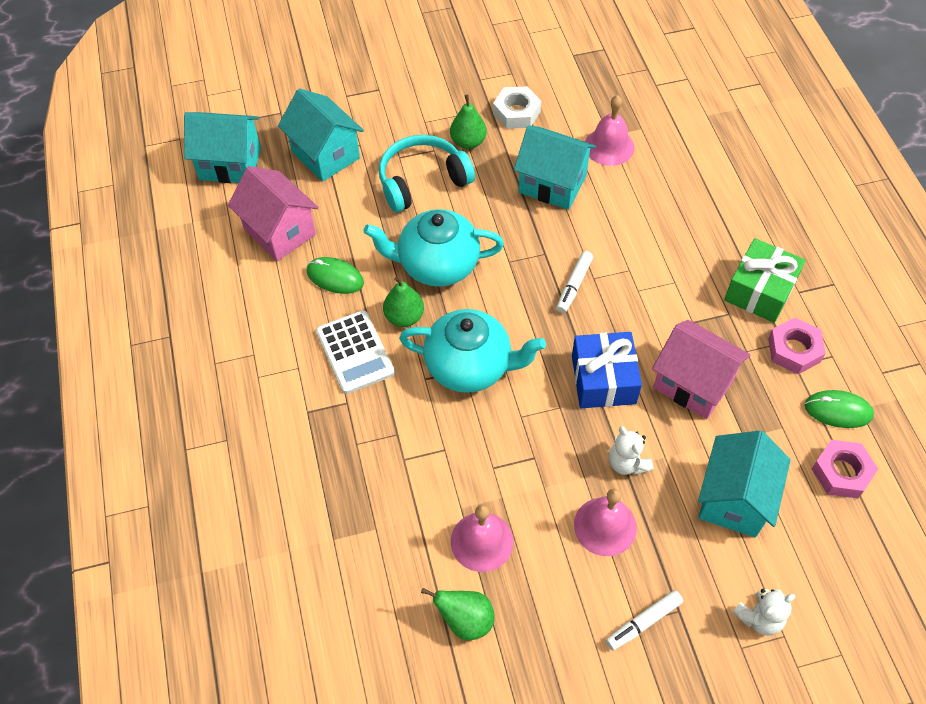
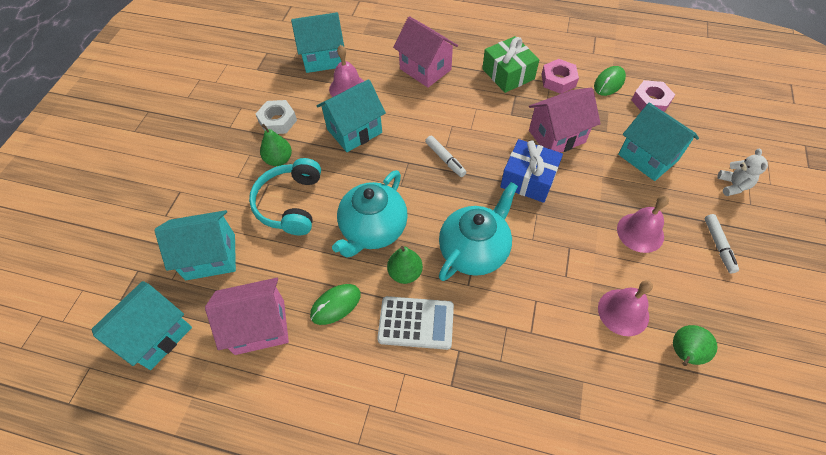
camera: 60 degrees left, 0 degrees up
(627, 463) = (598, 197): white teddy bear -> none
(636, 101) = (323, 58): none -> turquoise house
(697, 203) = (425, 69): none -> pink house

